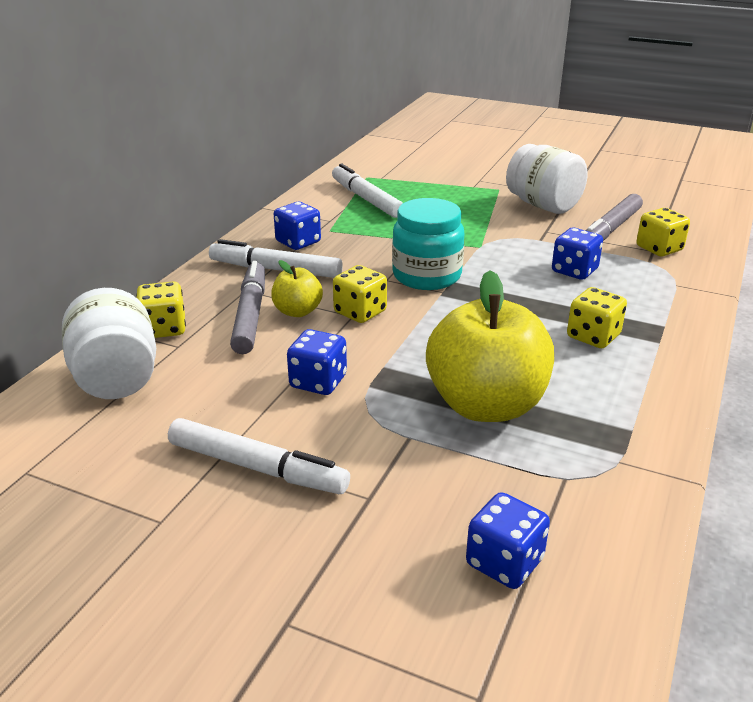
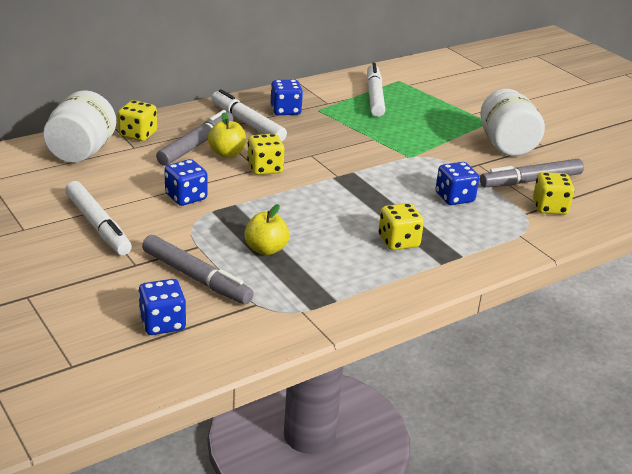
camera: 30 degrees right, 0 degrees up
(426, 276) = (341, 162): turquoise jar -> none
(461, 478) = (196, 277): none -> grey marker
(486, 405) = (266, 249): yellow apple -> yellow apple, size x0.49

